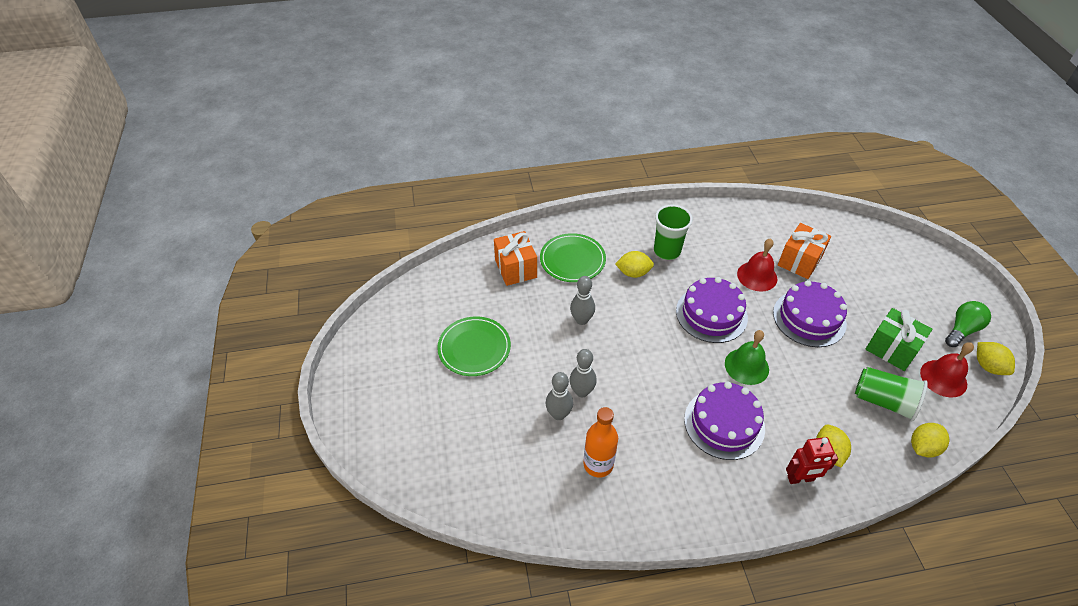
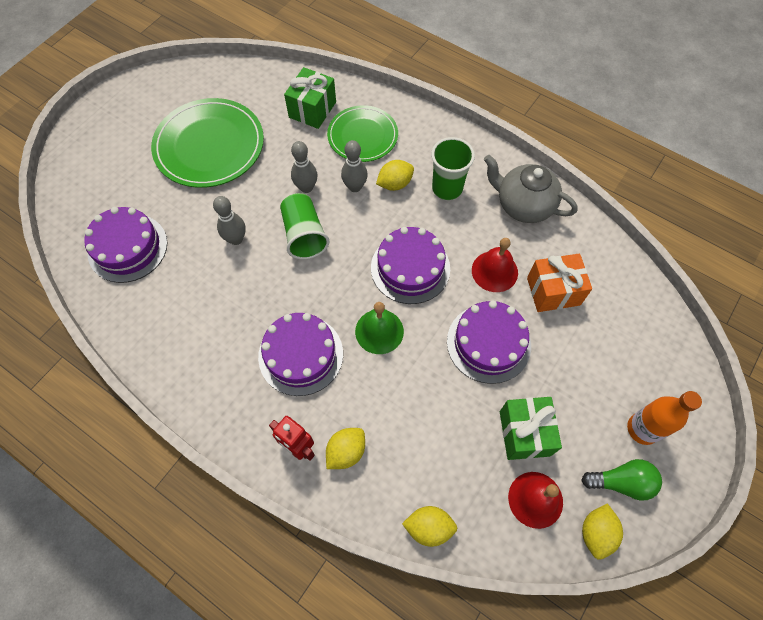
camera: 45 degrees right, 15 degrees up
(474, 348) = (209, 146): green plate -> green plate, size x1.55
(511, 467) = (128, 247): none -> purple cake
(515, 268) = (312, 110): orange gift -> green gift
(558, 414) = (200, 240): grey bowling pin -> grey bowling pin (355, 187)
(598, 464) = (179, 298): orange bottle -> orange bottle (642, 429)
(633, 273) = (395, 184): yellow lemon -> yellow lemon turned 75 degrees counterclockwise
(720, 227) = (523, 205): none -> grey teapot
(884, 401) = (451, 463): green cup -> green cup (304, 235)

